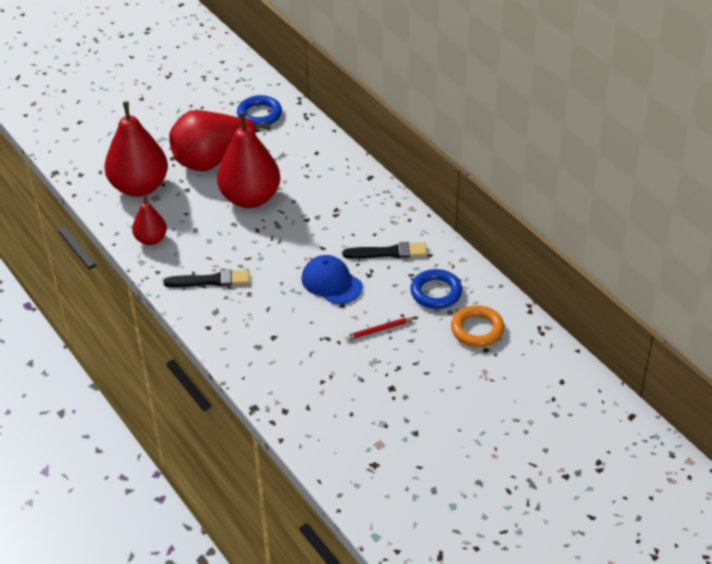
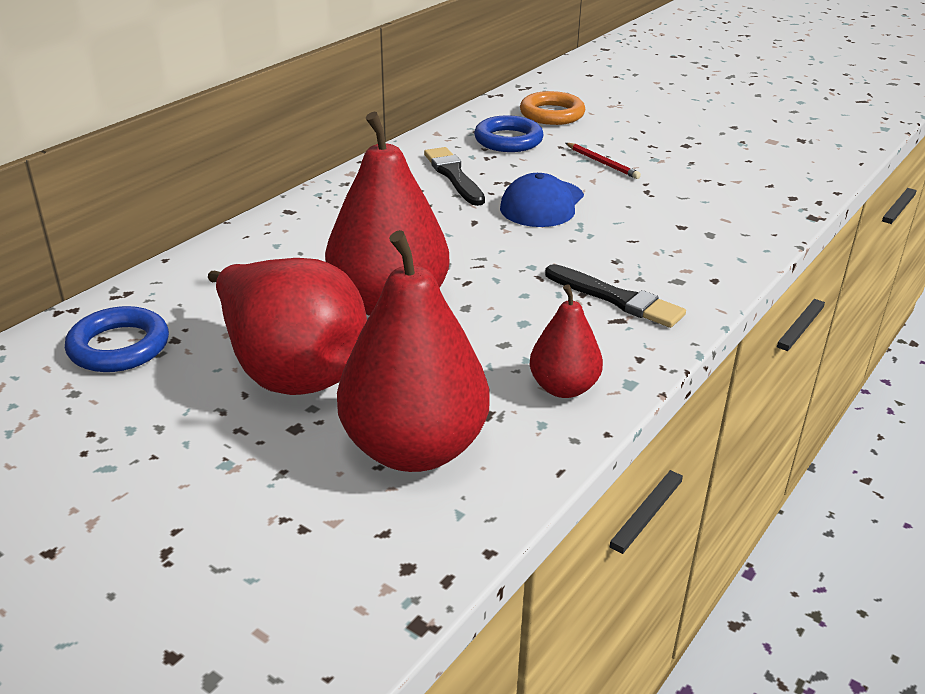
camera: 110 degrees left, 10 degrees down
(211, 280) = (616, 299): black brush -> black brush turned 150 degrees clockwise

